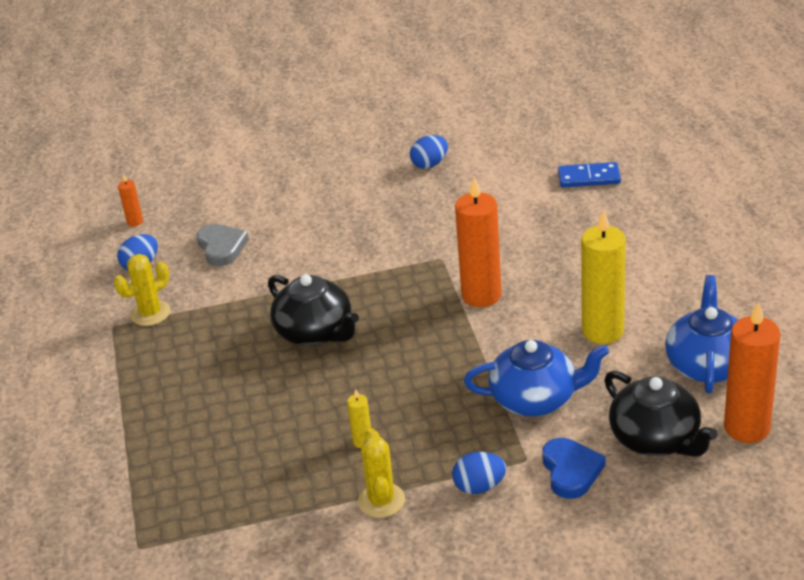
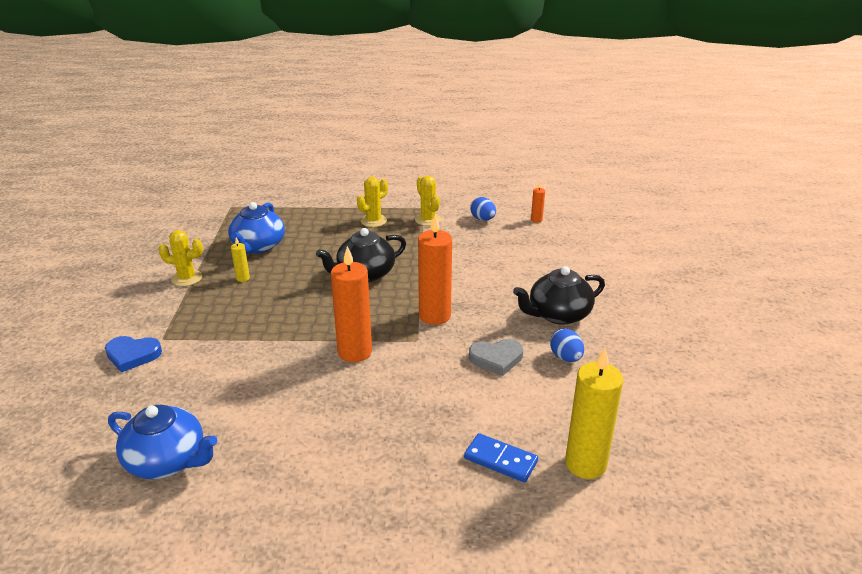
camera: 100 degrees right, 5 degrees down
(163, 364) = (373, 221): none -> yellow cactus
(221, 247) = (487, 248): grey heart -> grey heart (496, 359)
(479, 486) = (160, 315): blue egg -> none
(535, 399) = (216, 355): blue teapot -> blue teapot (258, 246)
(589, 178) = (500, 460): blue domino -> blue domino turned 75 degrees counterclockwise
(603, 331) = (260, 408): yellow candle -> yellow candle (585, 464)
(656, 439) = (119, 404): black teapot -> black teapot (558, 314)
(747, 428) = (77, 460): orange candle -> orange candle (434, 316)

